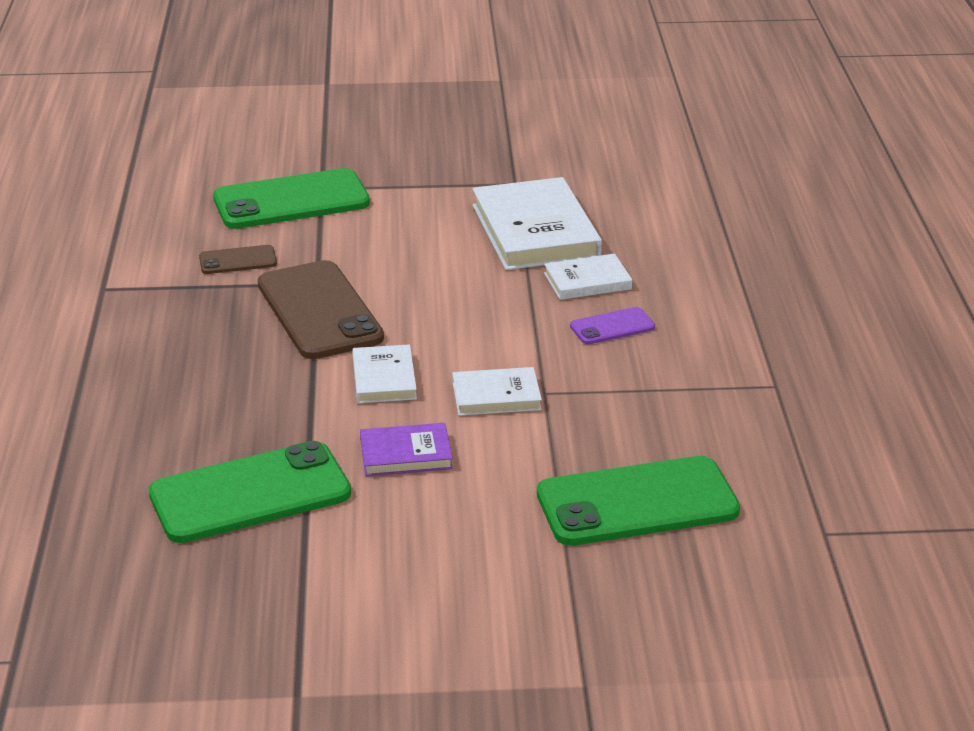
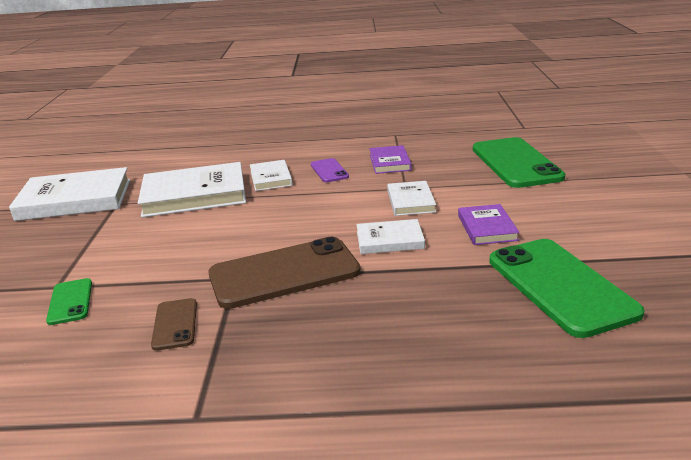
camera: 85 degrees left, 5 degrees down
(291, 201) = (70, 302): green phone -> green phone, size x0.48
(529, 155) = (75, 200): none -> white book
(644, 379) = (390, 162): none -> purple book

